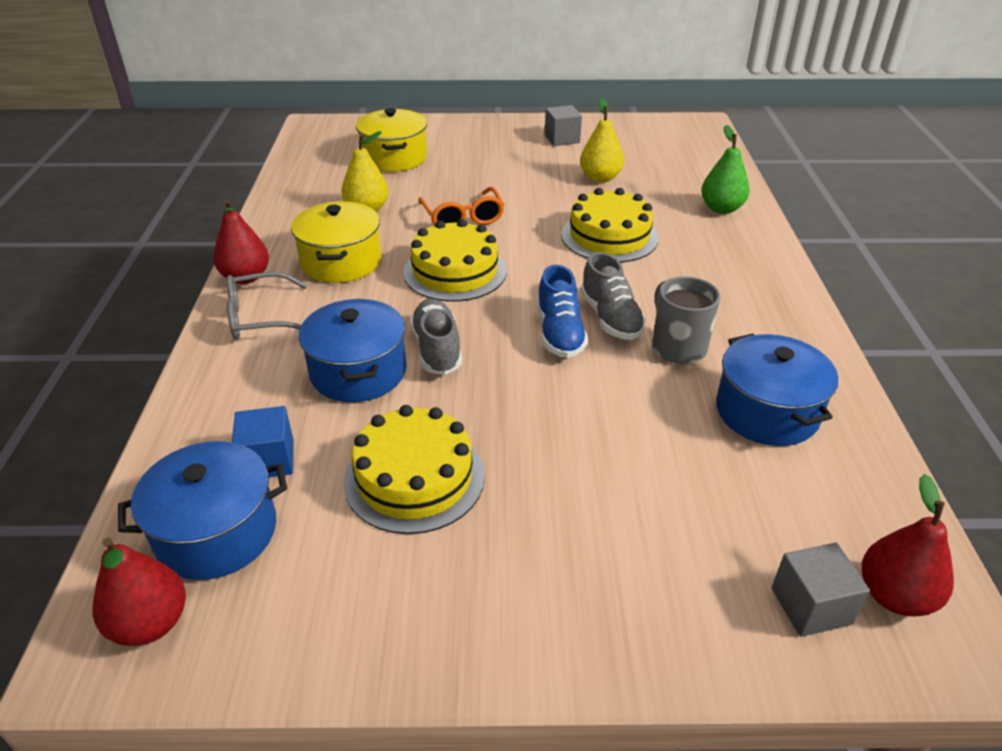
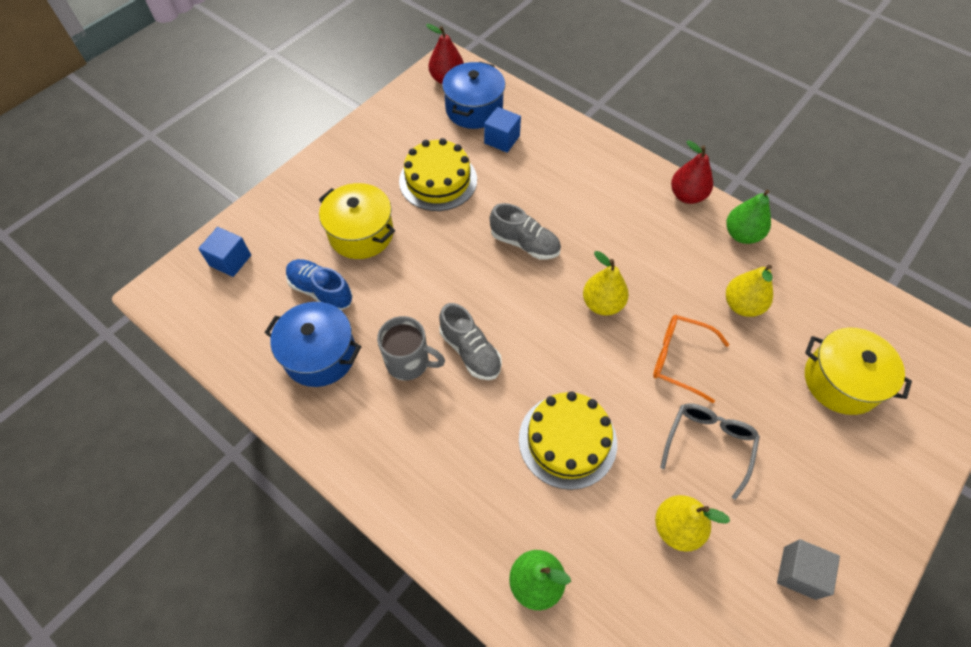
camera: 130 degrees right, 20 degrees up
(260, 318) = (631, 183): grey glasses -> grey glasses (708, 444)
(275, 233) = (742, 235): none -> green pear
(341, 262) = (668, 250): yellow pot -> yellow pot (361, 233)
(358, 372) = (537, 200): blue pot -> none
(455, 271) = (602, 304): yellow cake -> yellow pear
(559, 333) = (482, 312): blue shoe -> blue shoe (321, 291)
(610, 318) = (470, 351): grey shoe -> grey shoe turned 150 degrees counterclockwise
(811, 606) = (230, 260): grey cube -> blue cube
(894, 596) = (197, 293): red pear -> none

